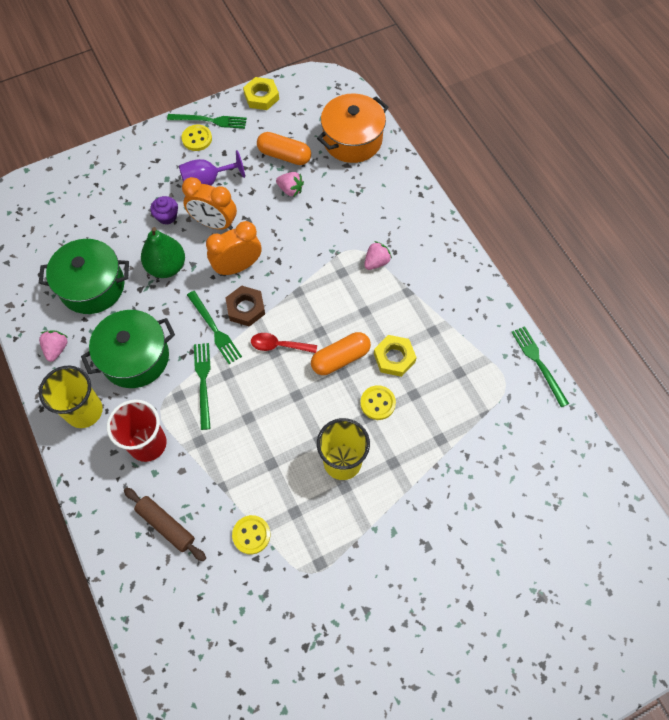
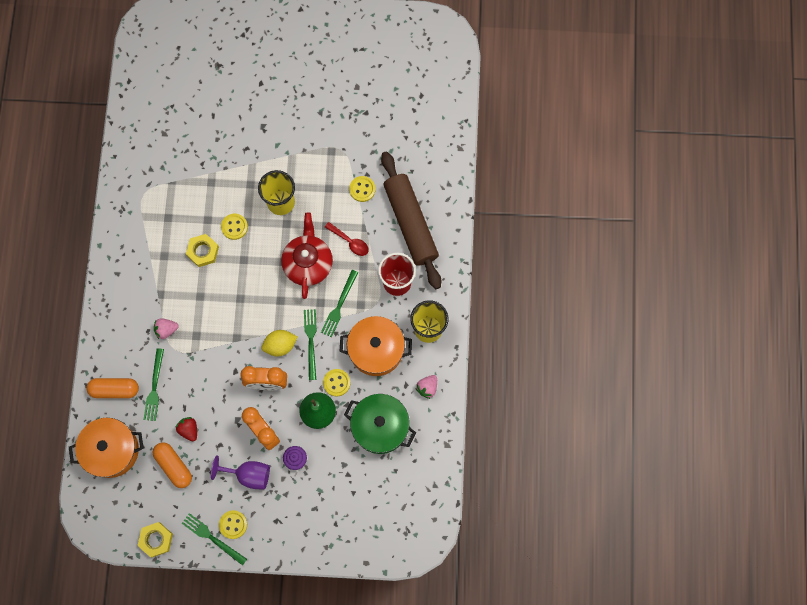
camera: 150 degrees left, 10 degrees up
(135, 358) = (376, 350): green pot -> orange pot
(162, 303) = (336, 383): none -> yellow button
(166, 525) = (411, 223): brown rolling pin -> brown rolling pin, size x1.95
(246, 308) = (280, 345): brown nut -> yellow lemon
(266, 409) = (308, 263): none -> red teapot
(278, 345) = (274, 304): red spoon -> red spoon (350, 242)
(290, 190) = (189, 430): pink strawberry -> red strawberry
(340, 358) = (238, 271): orange capsule -> orange capsule (115, 389)
(538, 363) = (112, 195): green fork -> green fork (154, 387)

